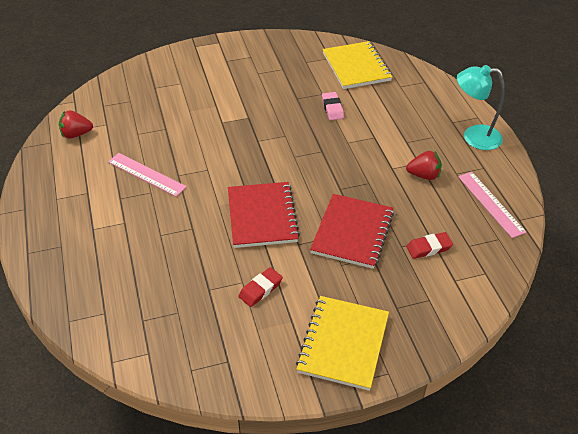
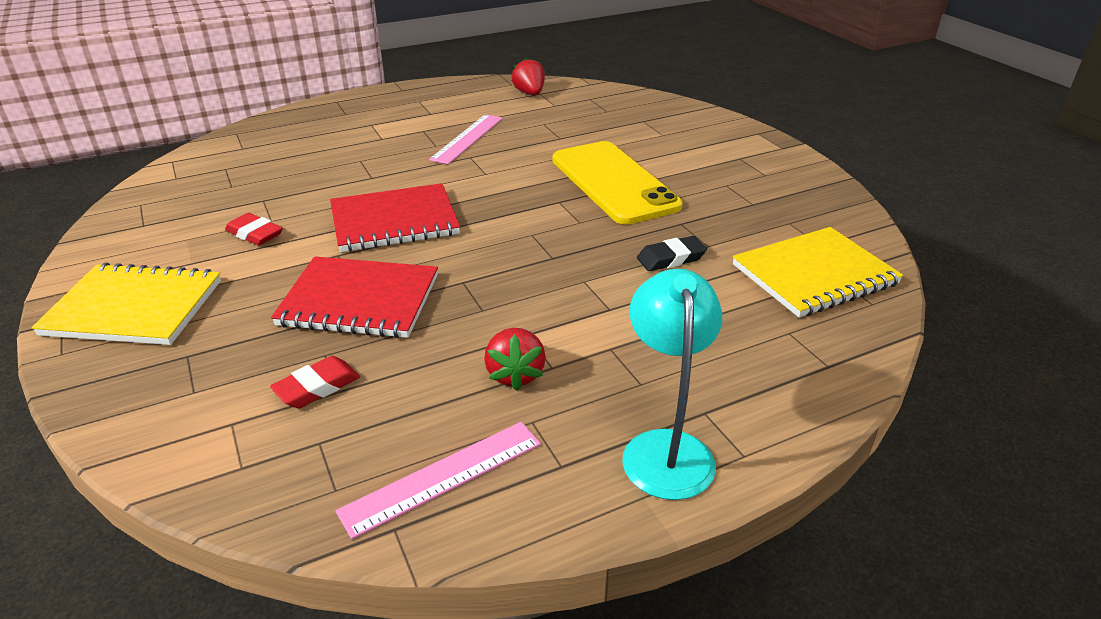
camera: 80 degrees right, 10 degrees down
(241, 114) = (614, 182): none -> yellow phone
(332, 108) = (671, 258): pink eraser -> black eraser
(429, 248) = (317, 387): red eraser -> red eraser turned 75 degrees clockwise

